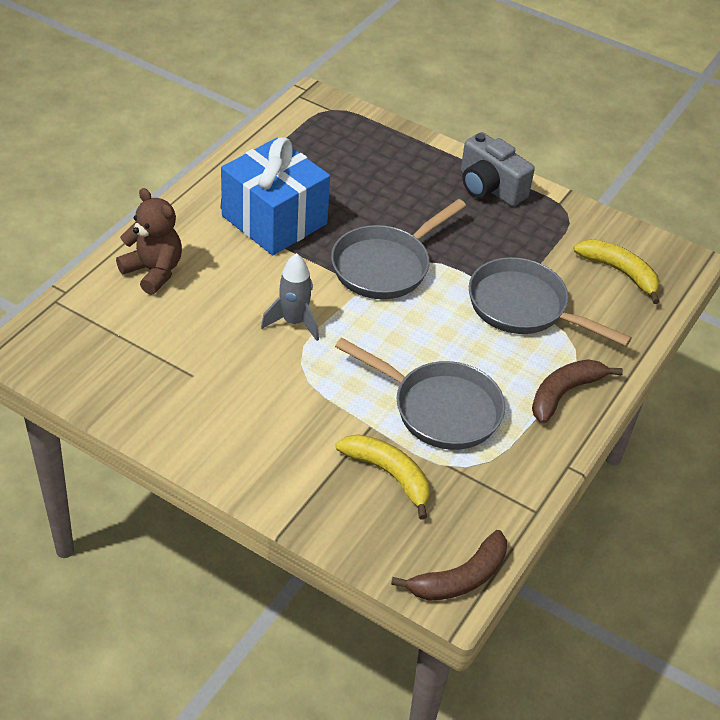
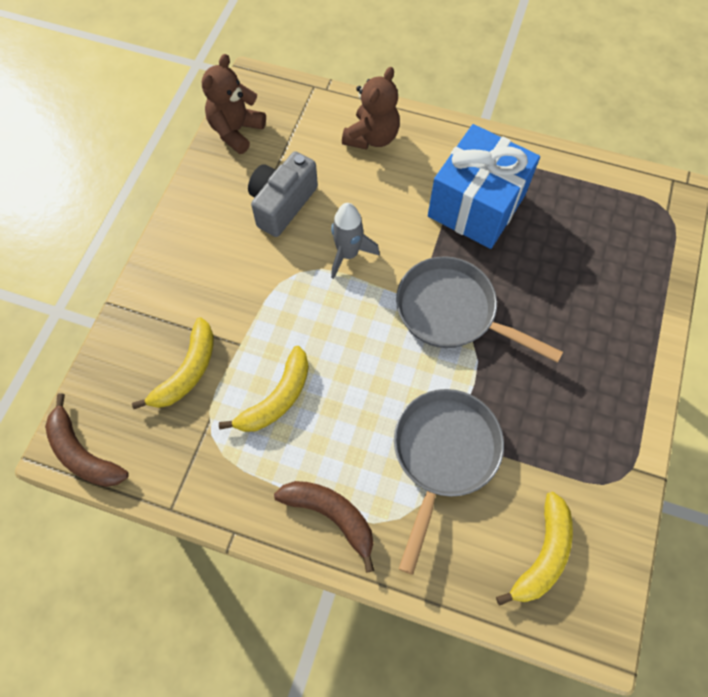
camera: 80 degrees right, 20 degrees up
(86, 380) = (236, 131): none -> brown teddy bear
(439, 409) = (277, 398): grey pan -> yellow banana
(489, 187) = (621, 388): grey camera -> grey camera (282, 204)

